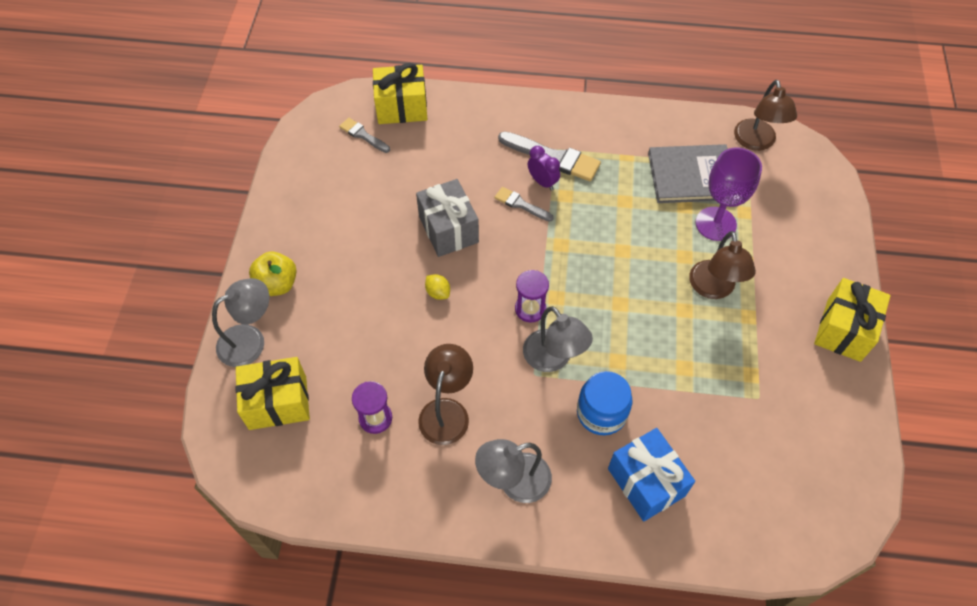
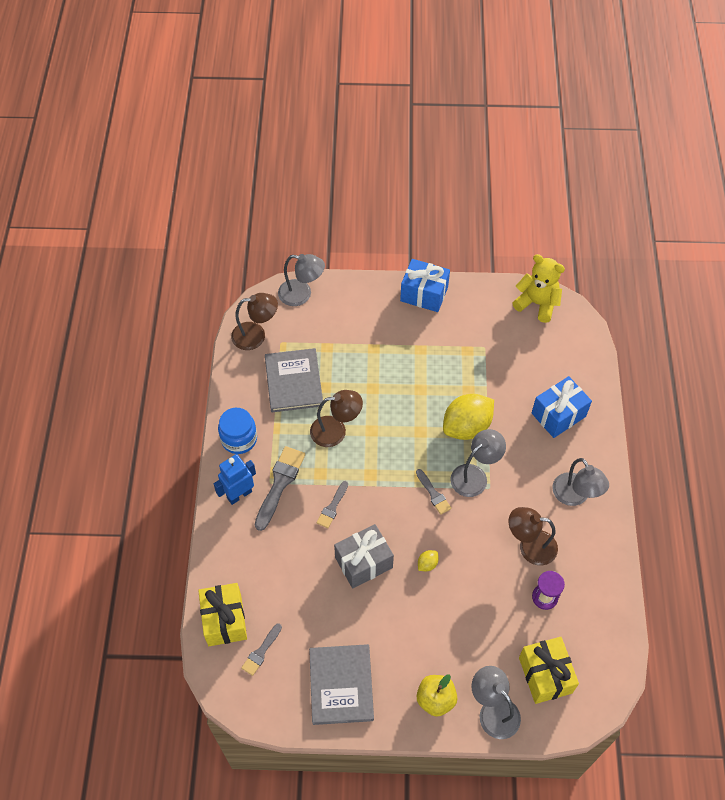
camera: 95 degrees left, 0 degrees up
(313, 199) = (341, 685): none -> grey book
(530, 309) = (433, 494): purple hourglass -> grey brush
(542, 182) = (307, 491): purple clock -> none
(543, 122) = (239, 494): none -> blue robot
(601, 413) = (512, 442): blue jar -> blue jar (239, 439)
(627, 358) = (466, 427): none -> yellow lemon
(713, 289) = (400, 370): brown lamp -> brown lamp (336, 431)
(715, 224) = (340, 366): purple goblet -> none
(824, 190) = (301, 294): none -> grey lamp
(843, 330) = (424, 294): yellow gift -> blue gift
(846, 484) = (537, 303): none -> yellow teddy bear

